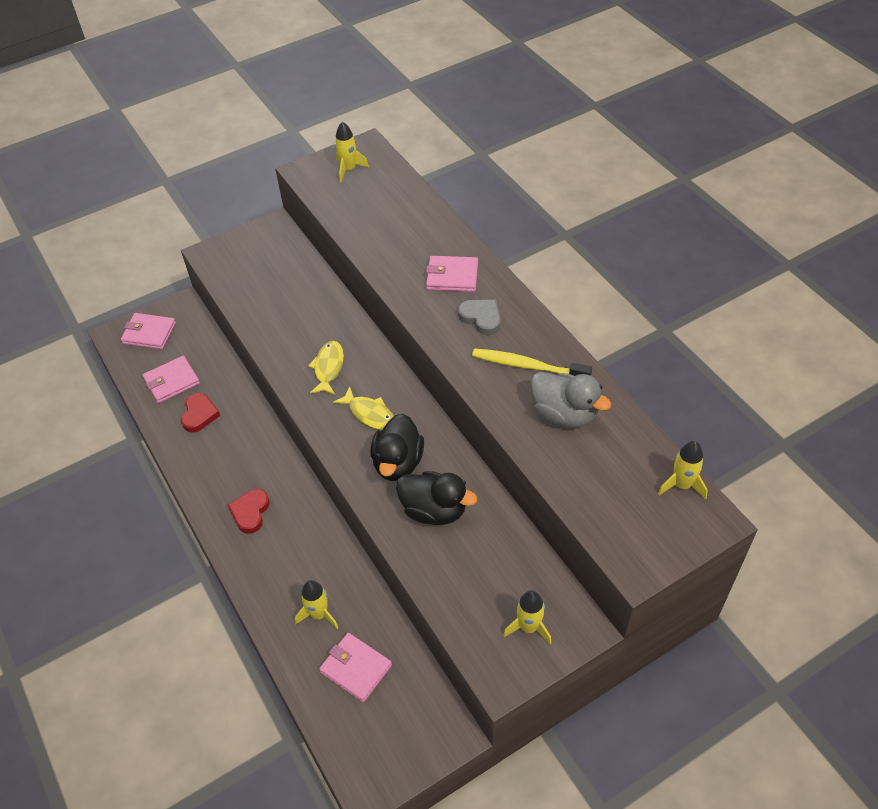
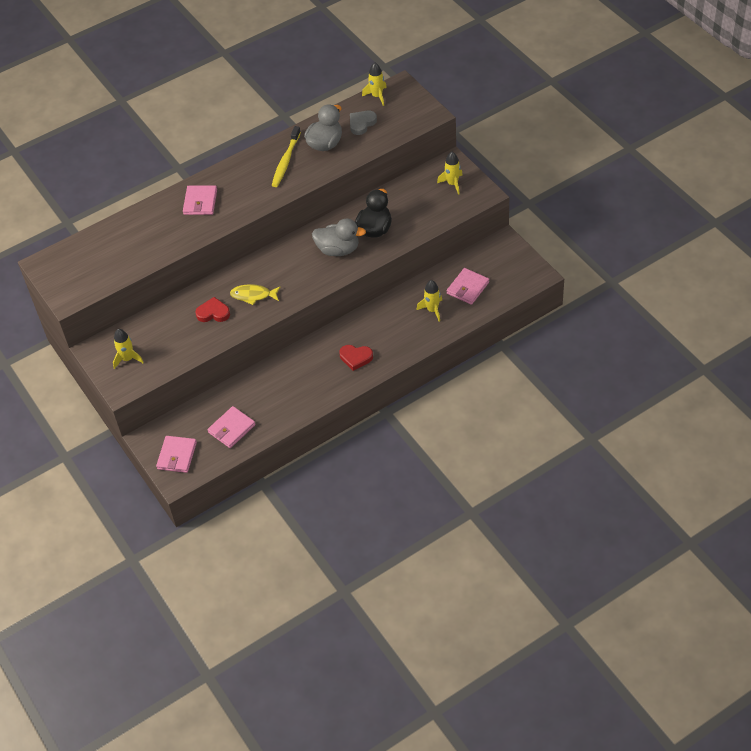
camera: 90 degrees left, 0 degrees up
(172, 381) = (232, 429): pink wallet -> pink wallet turned 75 degrees clockwise
(199, 415) = (266, 404): red heart -> red heart (213, 313)
(348, 169) = (70, 272): yellow rocket -> yellow rocket (128, 359)
(369, 414) = (296, 268): yellow fish -> none
(398, 463) = (338, 250): black duck -> grey duck
(481, 318) = (242, 185): grey heart -> grey heart (361, 123)

